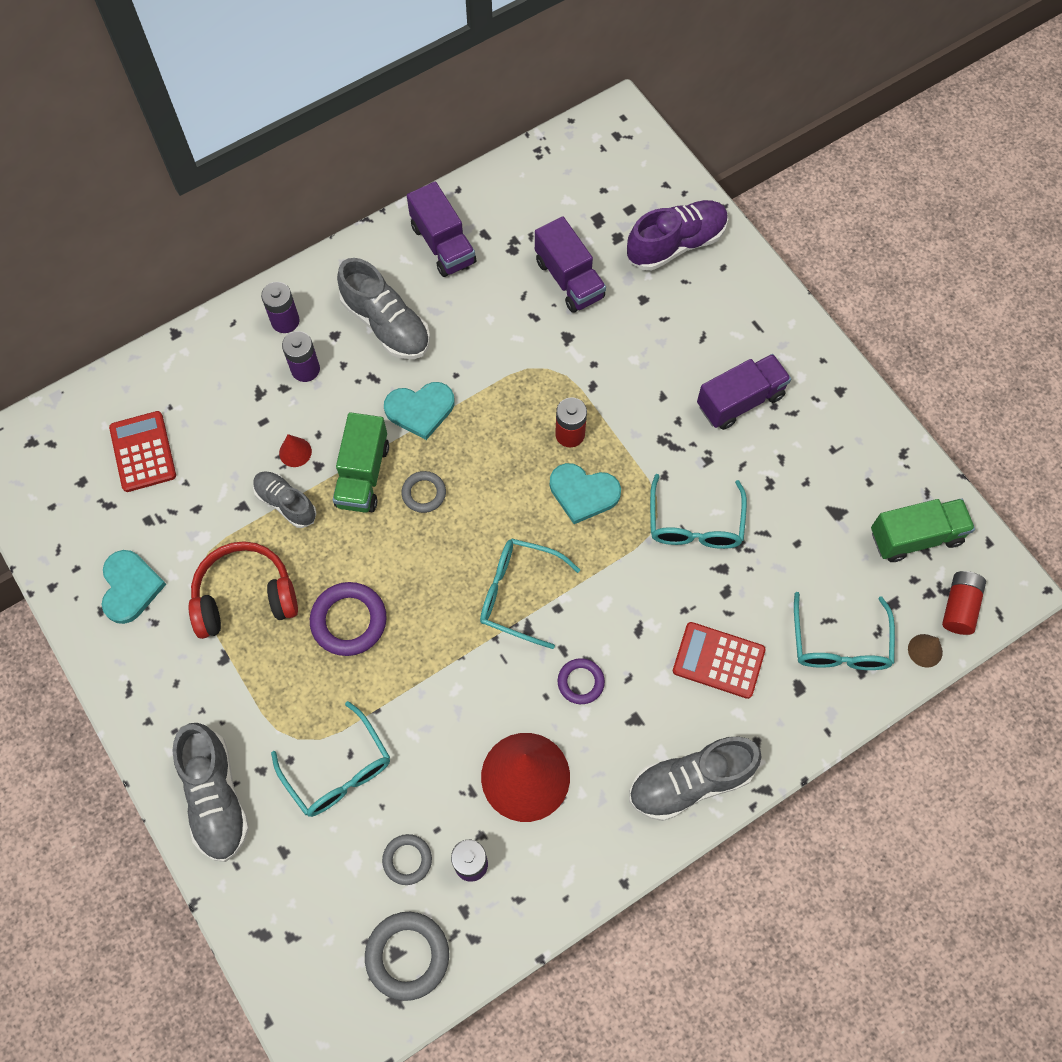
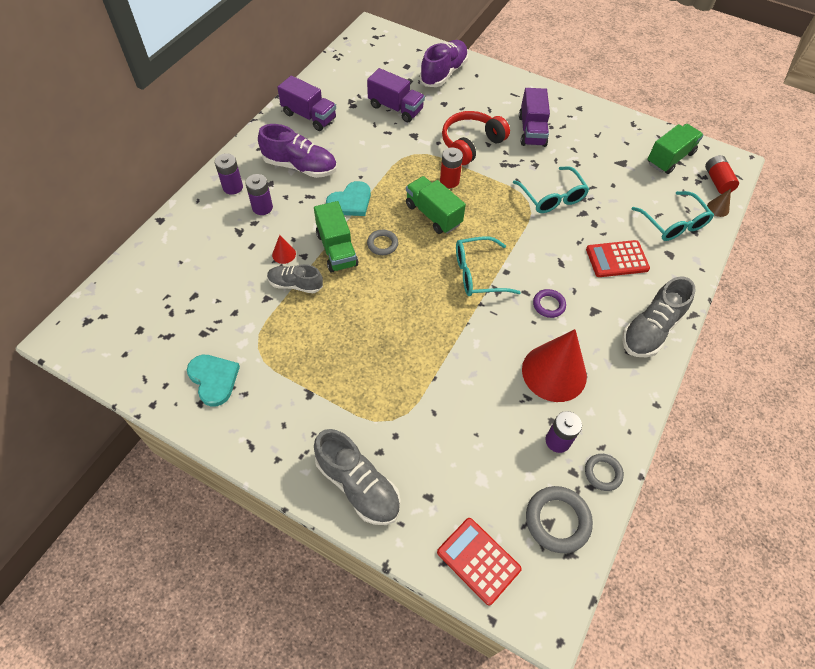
camera: 30 degrees left, 10 degrees down
(143, 452) = (176, 294): red calculator -> red calculator (478, 560)
(245, 597) = (301, 350): red headphones -> red headphones (471, 144)
(338, 771) = (433, 426): turquoise glasses -> none
(349, 621) = (381, 334): purple ring -> none
(386, 324) = (300, 166): grey shoe -> purple shoe
(407, 860) = (515, 459): grey ring -> grey ring (603, 473)
(515, 478) = (433, 214): none -> green truck
(583, 493) = (478, 207): turquoise heart -> none
(740, 401) = (531, 131): purple truck -> purple truck turned 150 degrees clockwise

